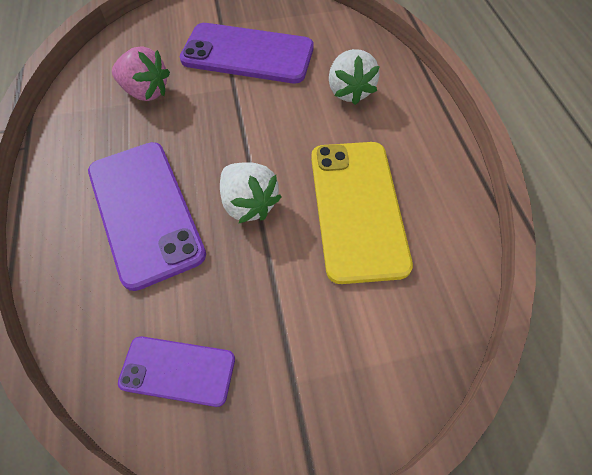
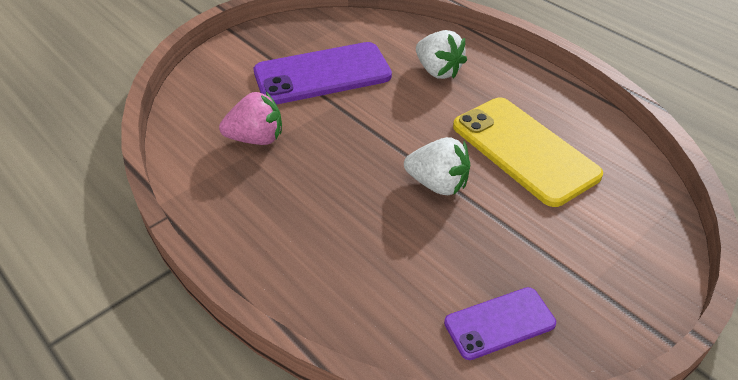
camera: 30 degrees left, 15 degrees down
(145, 211) = (354, 229): purple phone -> none

